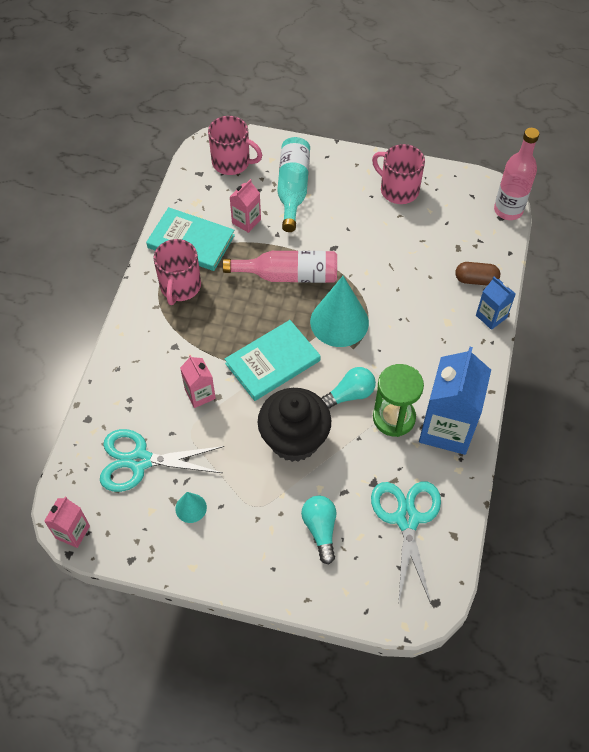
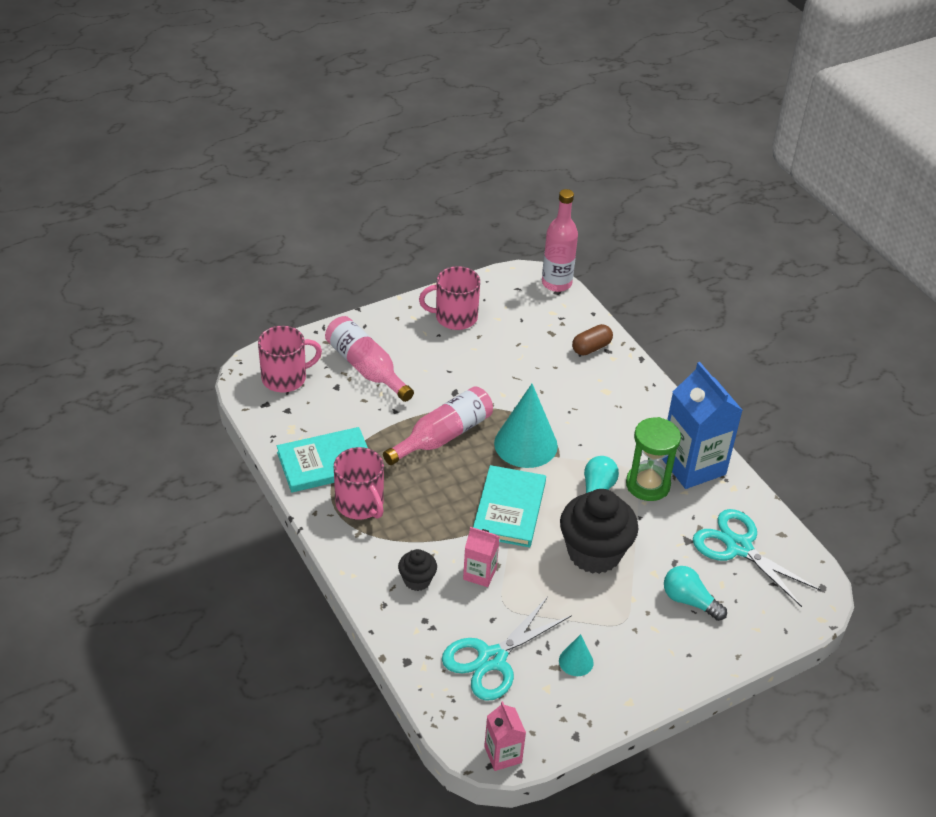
camera: 45 degrees left, 15 degrees down
(155, 368) = (417, 580): none -> black cupcake
(246, 221) = (356, 417): pink carton -> none
(293, 189) = (366, 368): turquoise bottle -> pink bottle
(491, 316) = (632, 367): blue carton -> none

